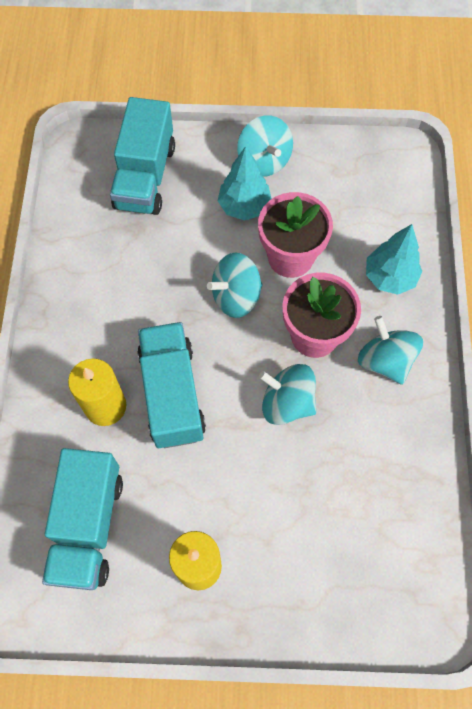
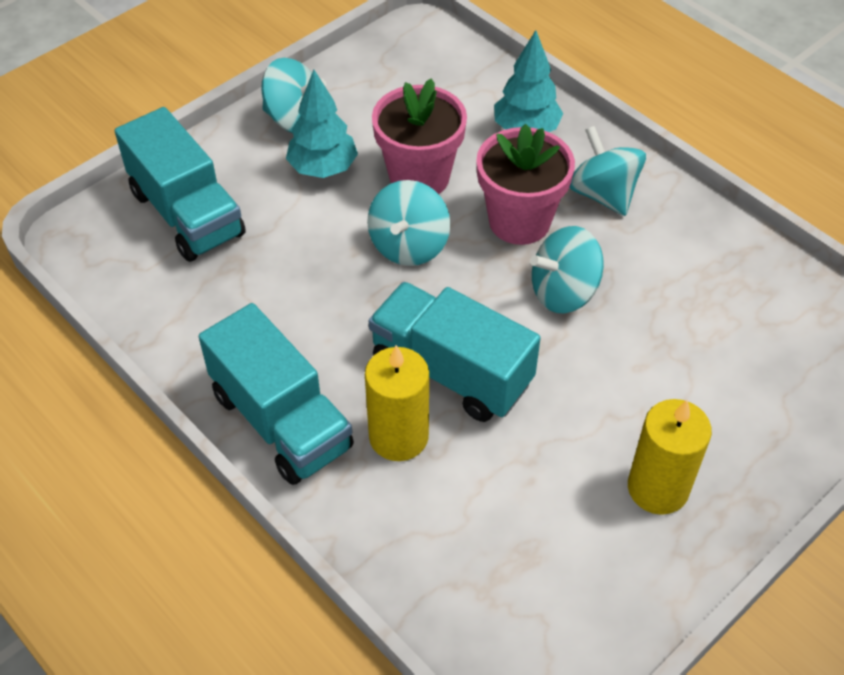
camera: 45 degrees left, 15 degrees down
(88, 526) = (514, 552): turquoise truck -> turquoise truck (281, 421)
(385, 361) = (603, 194): turquoise spinning top -> turquoise spinning top turned 45 degrees clockwise

